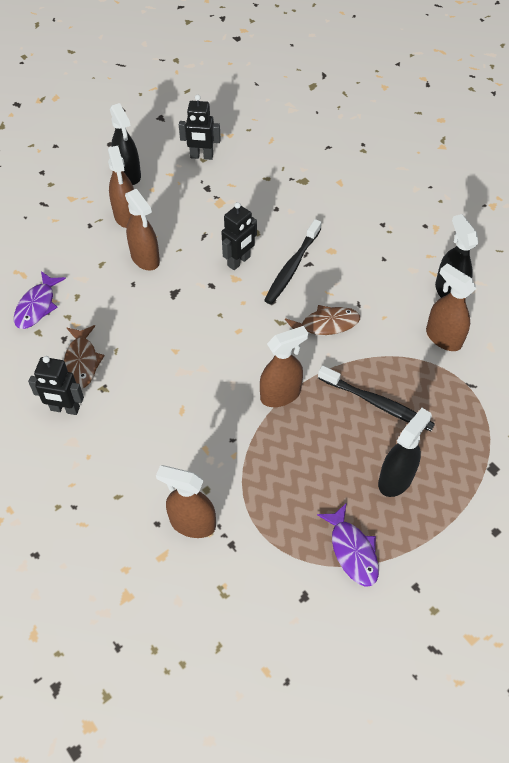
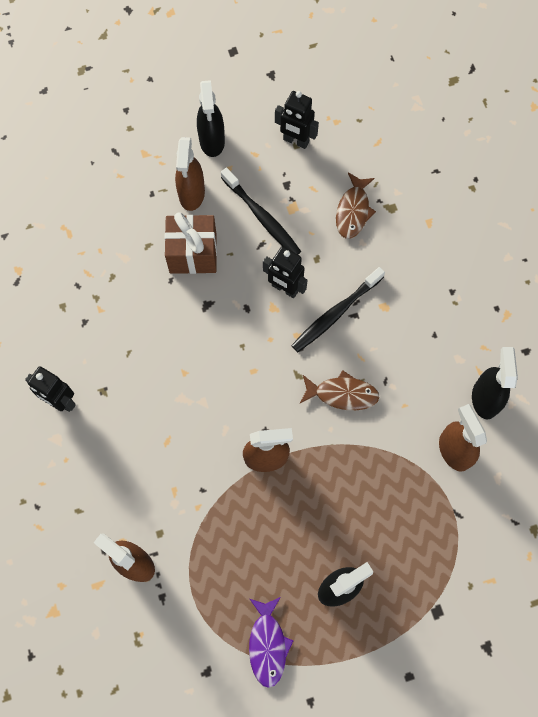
camera: 20 degrees right, 15 degrees up
(37, 306) = (71, 275): purple fish -> none
(82, 362) = (92, 355): brown fish -> brown fish (353, 211)
(145, 258) = (193, 254): brown spray bottle -> brown gift
(239, 261) = (285, 288): black robot -> black robot turned 60 degrees clockwise
(377, 403) = (355, 501): black toothbrush -> black toothbrush (261, 217)

